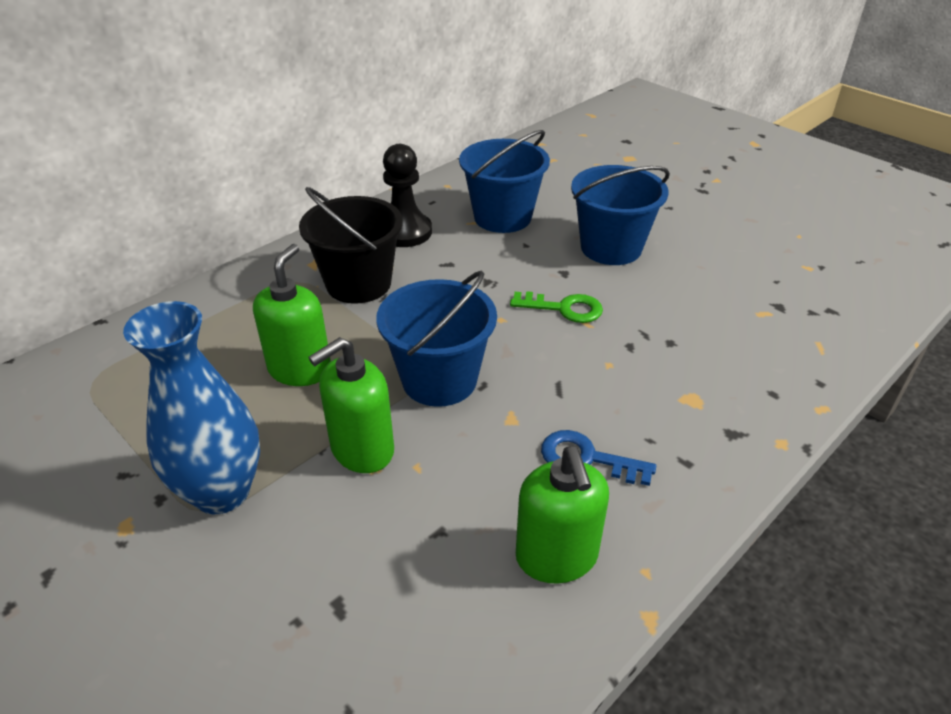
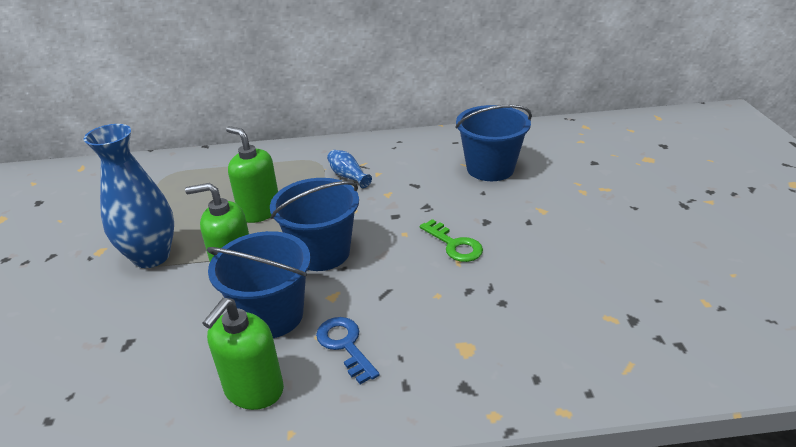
camera: 40 degrees right, 5 degrees down
(300, 369) = (259, 211): green soap dispenser -> green soap dispenser turned 105 degrees counterclockwise
(358, 284) = (348, 176): black bucket -> blue vase
(405, 232) = (413, 155): black pawn -> none
(611, 248) = (544, 218): blue bucket -> blue bucket (271, 315)

